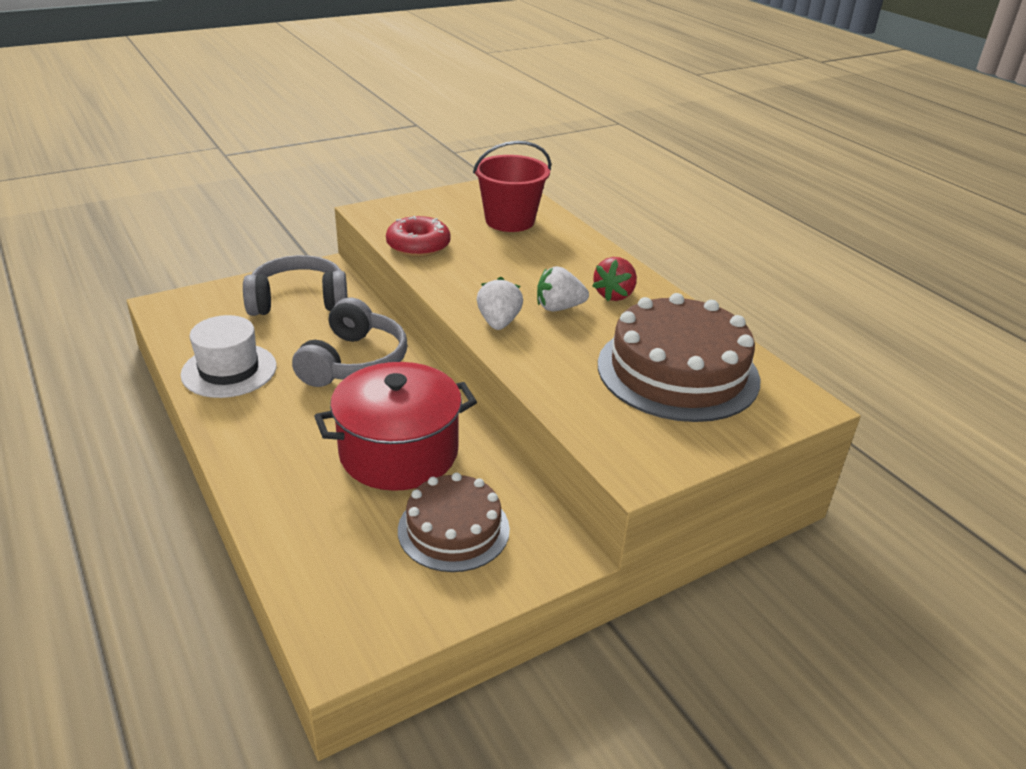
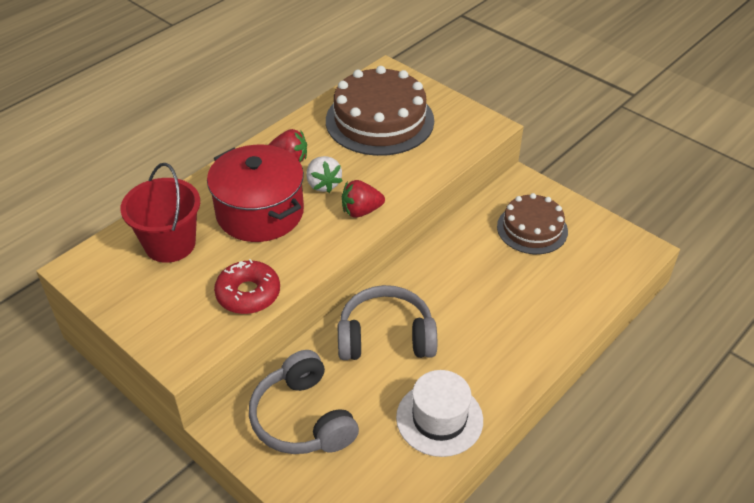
camera: 105 degrees left, 10 degrees up
(399, 452) = (480, 274): red pot -> red pot (260, 212)
(498, 322) = (361, 211): white strawberry -> red strawberry

